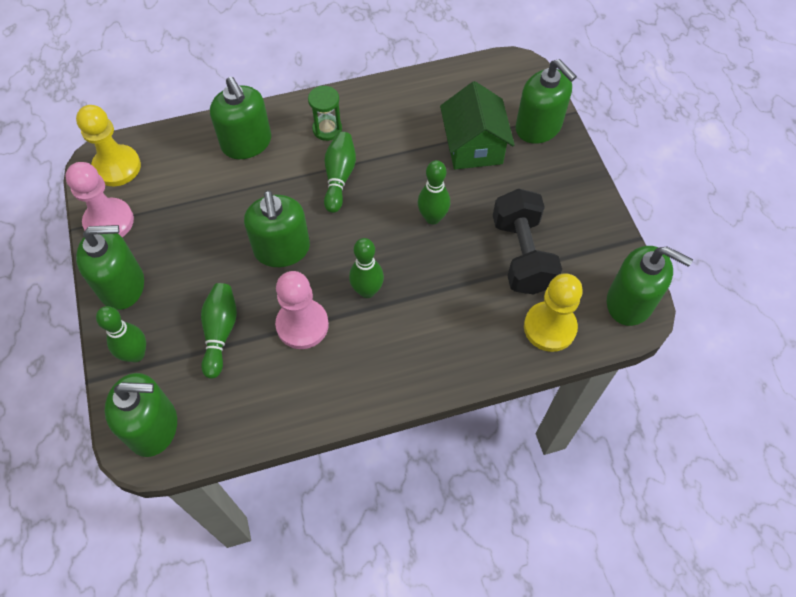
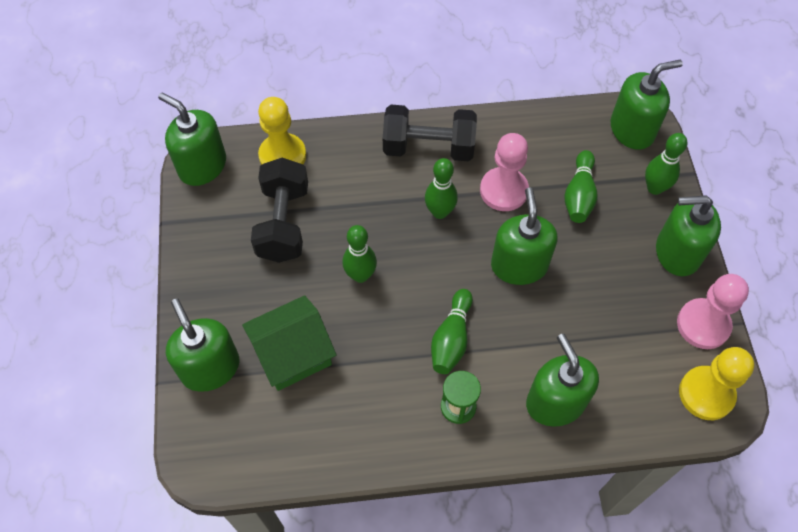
camera: 170 degrees left, 0 degrees up
(153, 427) = (632, 130): green soap dispenser -> green soap dispenser turned 150 degrees clockwise
(391, 364) = (428, 147): none -> black dumbbell
(473, 146) = (293, 354): green house -> green house turned 60 degrees clockwise

